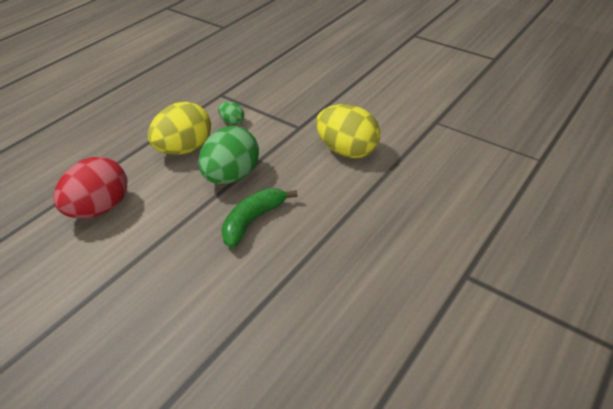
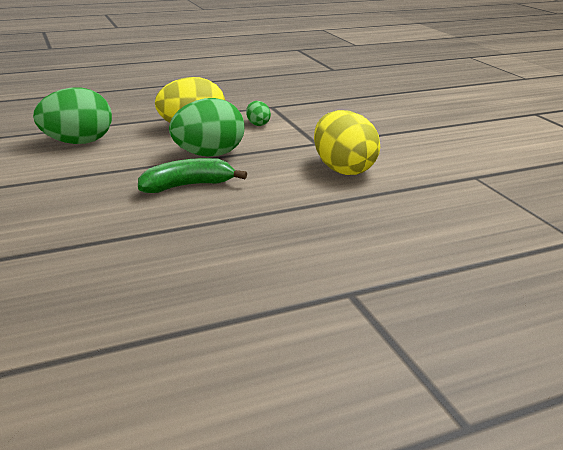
camera: 30 degrees right, 15 degrees down
(99, 209) = (78, 142): red egg -> green egg

